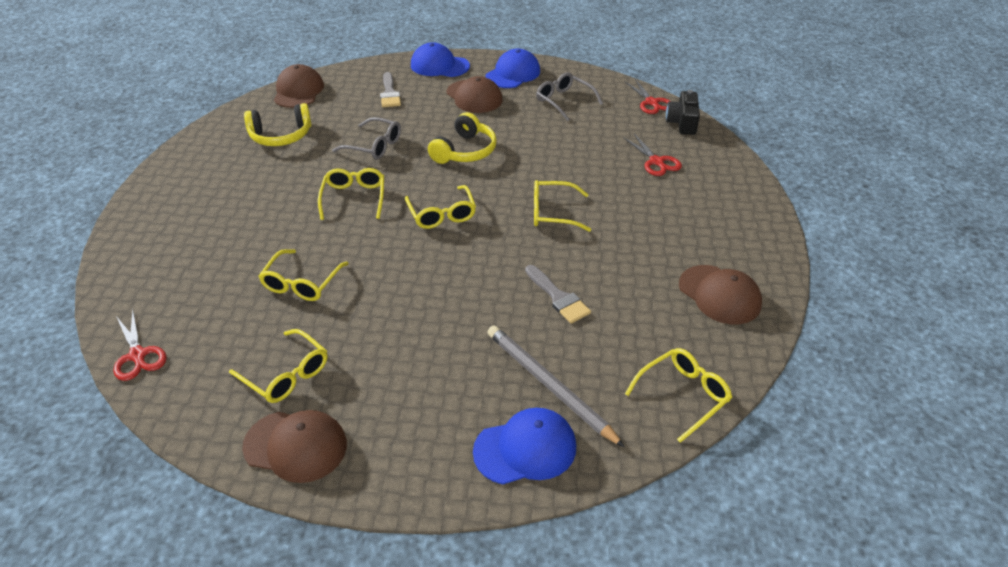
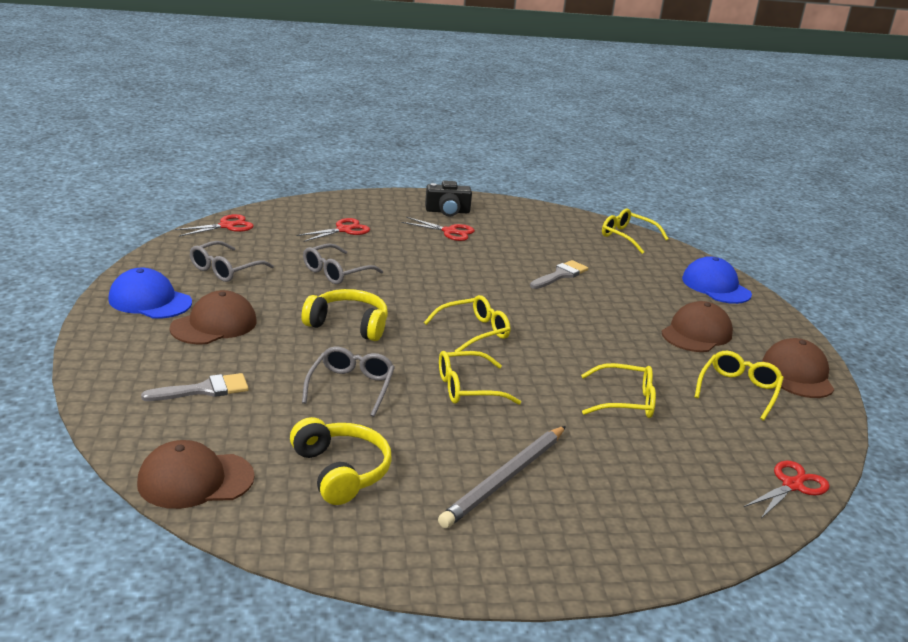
camera: 105 degrees left, 15 degrees down
(439, 66) = (116, 355): blue cap -> none
(549, 385) = (655, 279): grey pencil -> grey pencil (505, 479)
(553, 213) = (446, 277): yellow glasses -> none
(561, 151) = (336, 272): none -> grey glasses
(667, 230) = (449, 231): none -> red scissors
(682, 123) = (268, 215): black camera -> black camera (447, 211)
(719, 295) = (520, 219): brown cap -> brown cap (696, 333)

